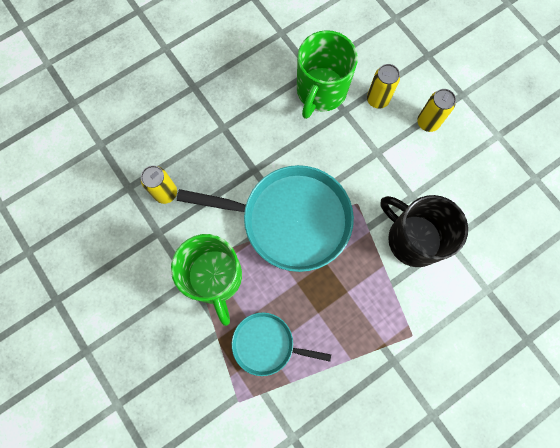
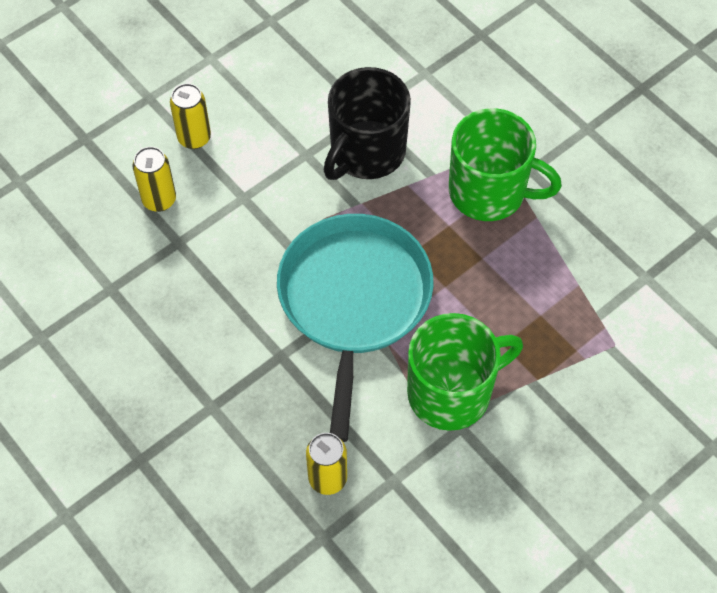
camera: 95 degrees left, 15 degrees down
(266, 344) = (534, 317): turquoise pan -> none
(321, 91) = (146, 274): green mug -> green mug (489, 192)

